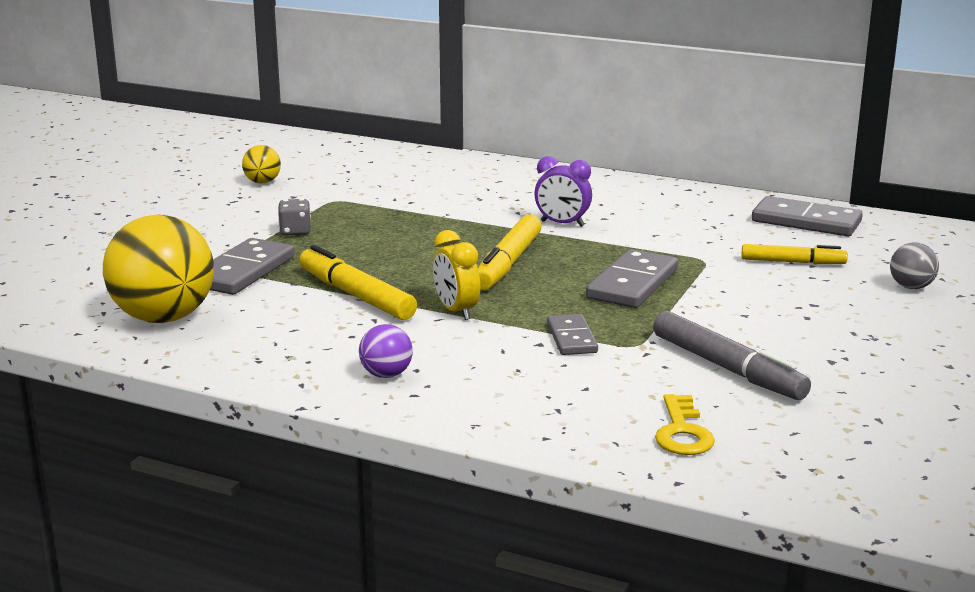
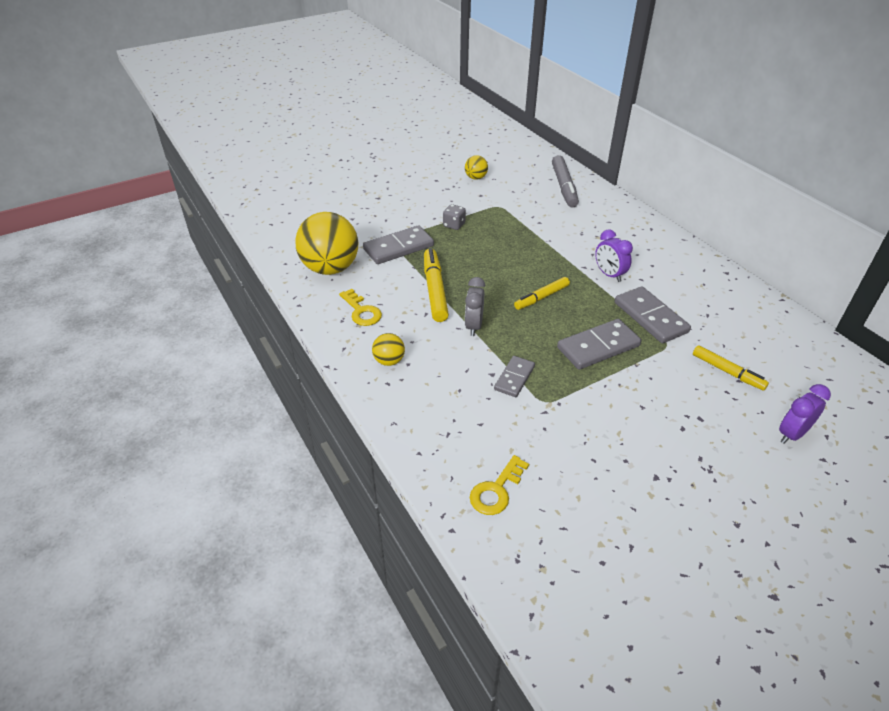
camera: 35 degrees right, 20 degrees up
(277, 343) = (361, 311): none -> yellow key
(386, 375) = (389, 361): purple ball -> yellow ball
(456, 311) = (473, 326): yellow clock -> grey clock
(507, 263) = (541, 297): yellow marker -> yellow marker, size x0.64
(727, 368) = (580, 450): grey marker -> grey marker (564, 187)
(806, 222) = (779, 336): grey domino -> grey domino (650, 317)
(911, 287) = (792, 434): grey ball -> purple clock

